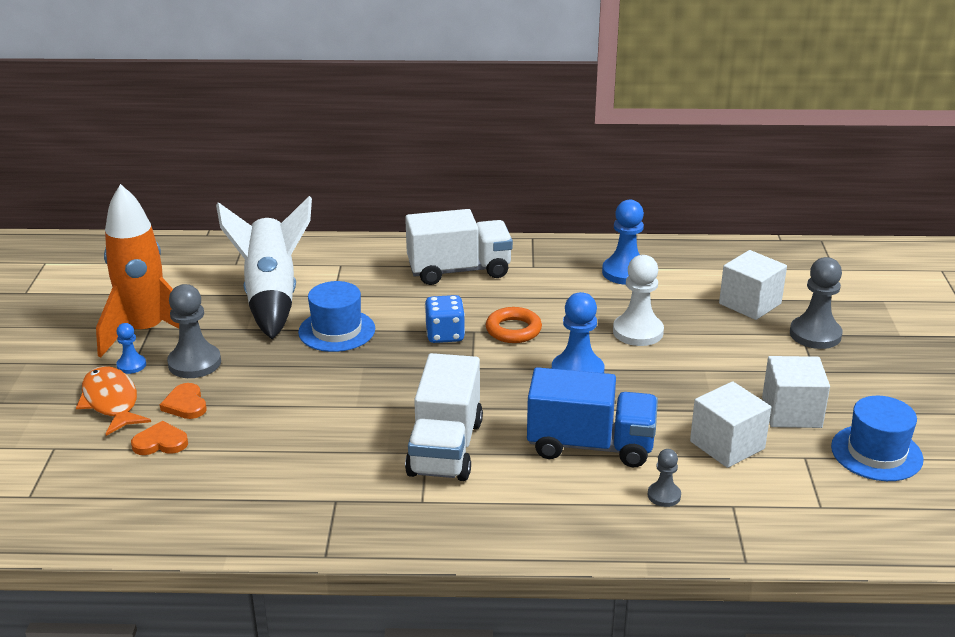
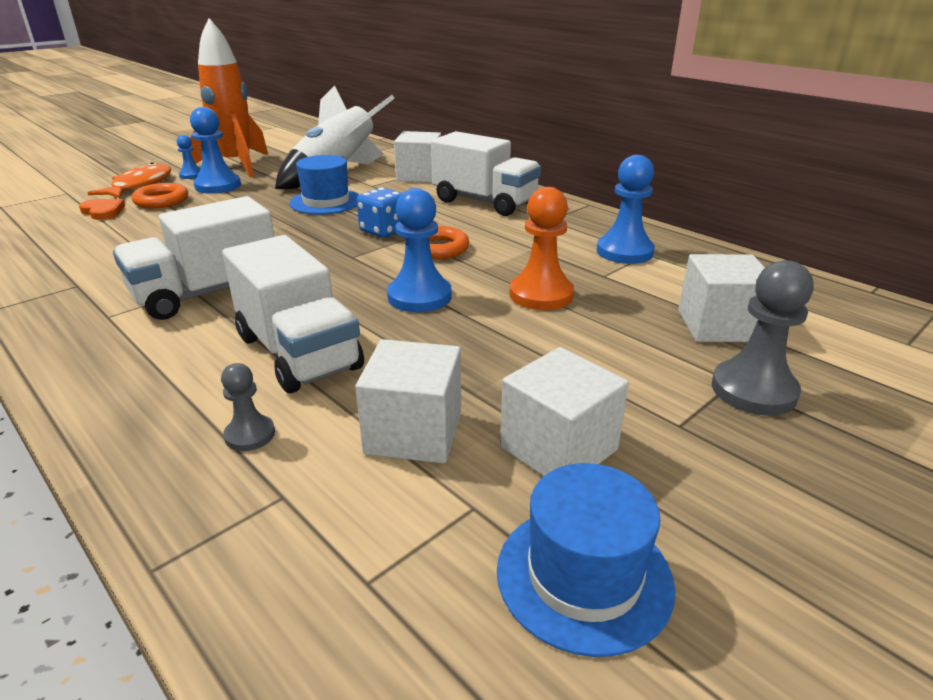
camera: 45 degrees right, 0 degrees up
(185, 404) = (161, 201): orange heart -> orange ring
(194, 363) = (218, 186): grey pawn -> blue pawn
(351, 266) = (419, 176): none -> white cube
(590, 445) = (298, 352): blue truck -> white truck
(638, 332) = (541, 295): white pawn -> orange pawn

